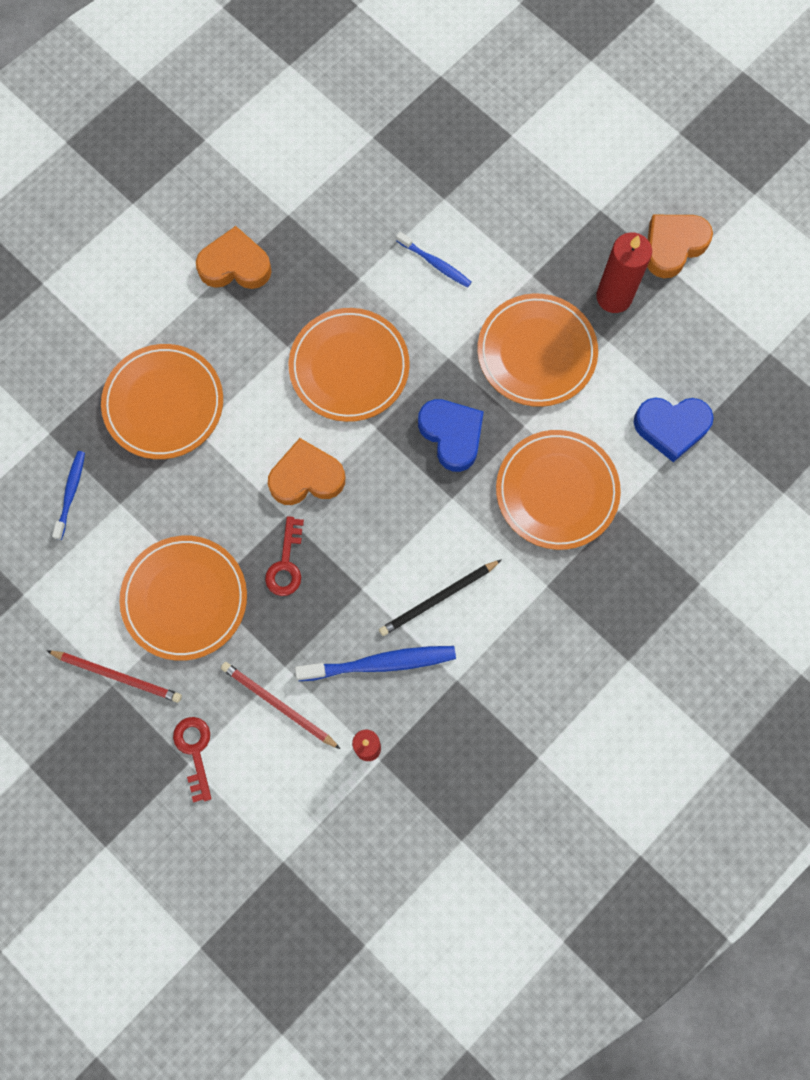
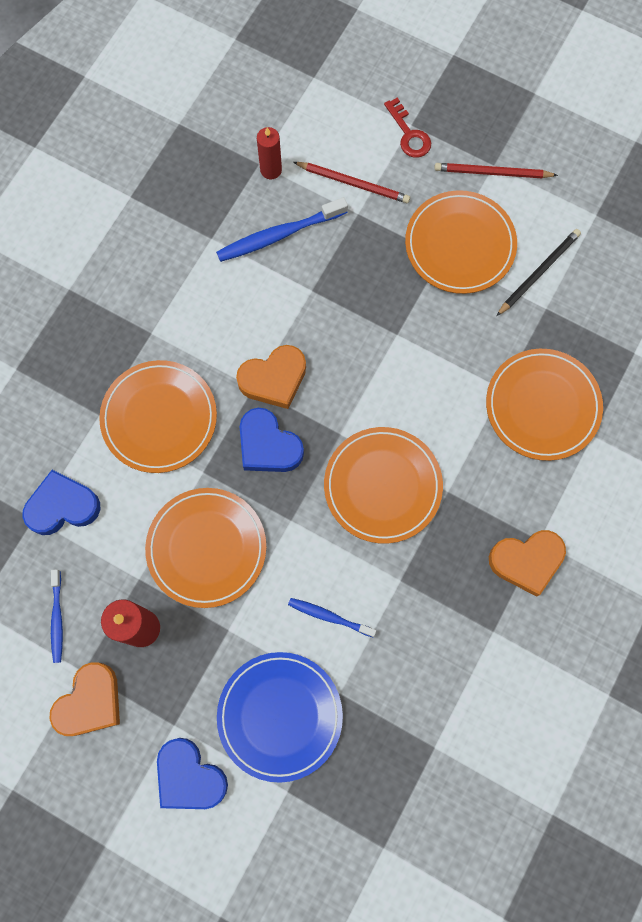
camera: 165 degrees right, 0 degrees up
(71, 493) = (592, 306): blue toothbrush -> blue toothbrush (57, 619)
(286, 564) = (383, 294): red key -> none
(306, 477) = (390, 373): orange heart -> orange heart (274, 379)
(438, 599) = (243, 298): black pencil -> black pencil (538, 272)
(503, 194) = (280, 716): none -> blue plate
(595, 166) = (189, 776): none -> blue heart

